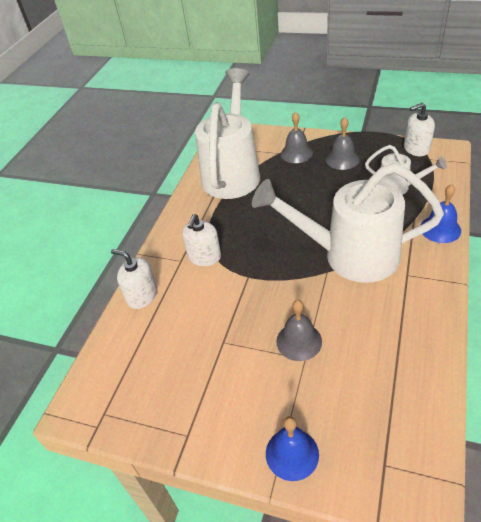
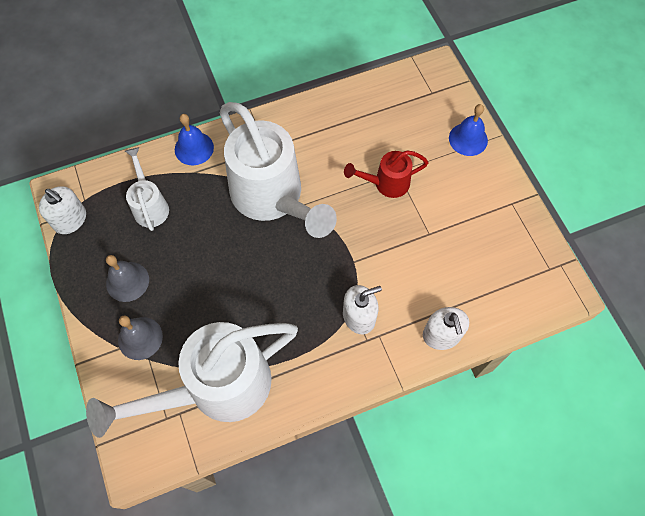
camera: 135 degrees left, 20 degrees up
(299, 341) = (386, 183): grey bell -> red watering can

